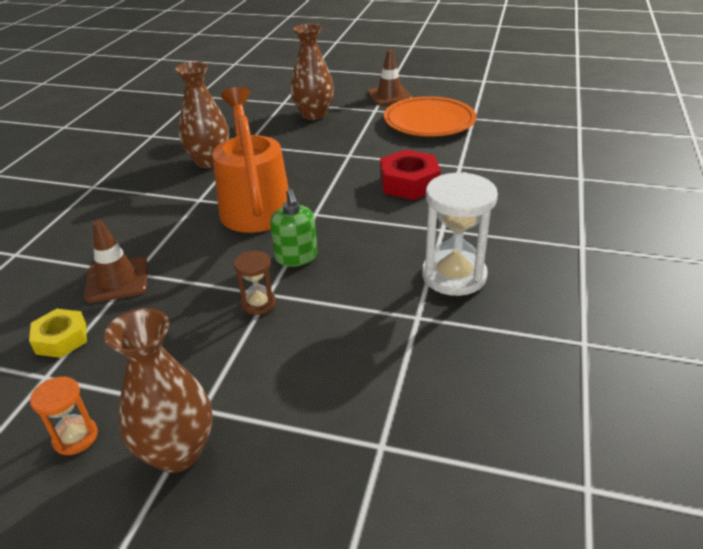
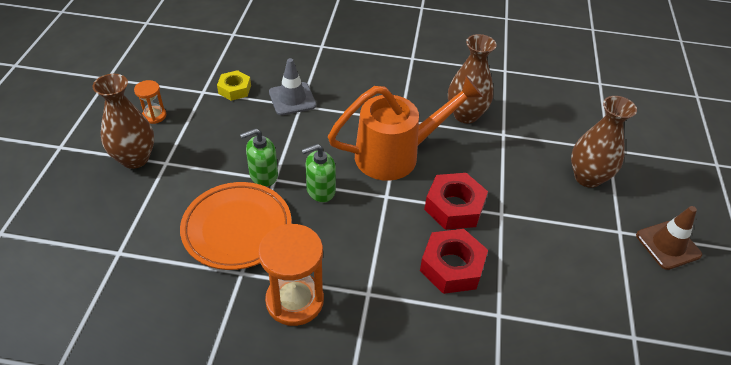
camera: 80 degrees right, 10 degrees up
(117, 280) = (292, 99): brown traffic cone -> grey traffic cone
(258, 303) = (263, 175): brown hourglass -> green soap dispenser
(336, 177) = (454, 207): none -> red nut
(429, 122) = (604, 287): orange plate -> orange plate (237, 229)
(454, 275) = (294, 300): white hourglass -> orange hourglass

